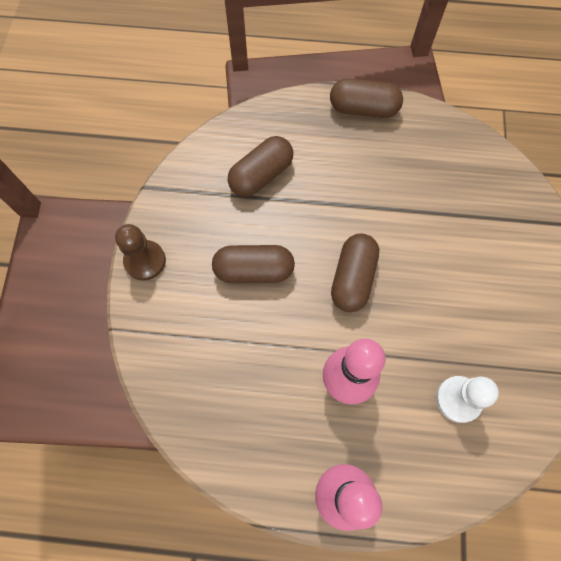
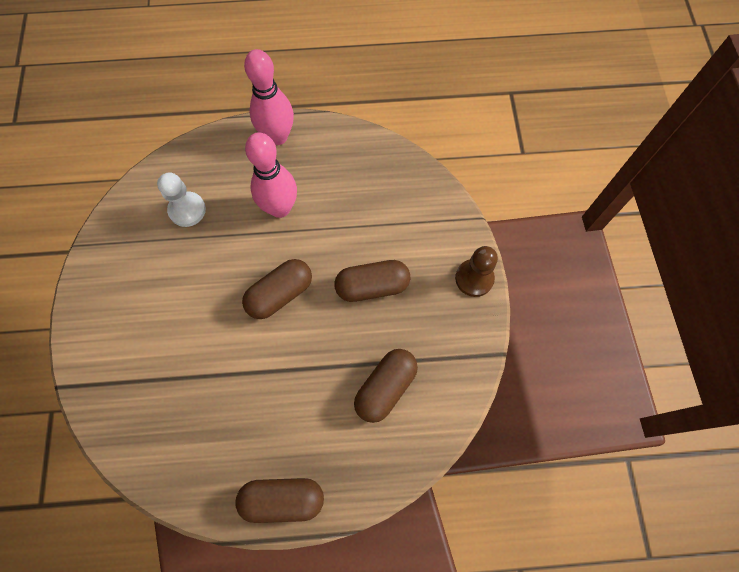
camera: 170 degrees right, 0 degrees up
(353, 278) = (280, 294): brown capsule -> brown capsule turned 45 degrees clockwise

